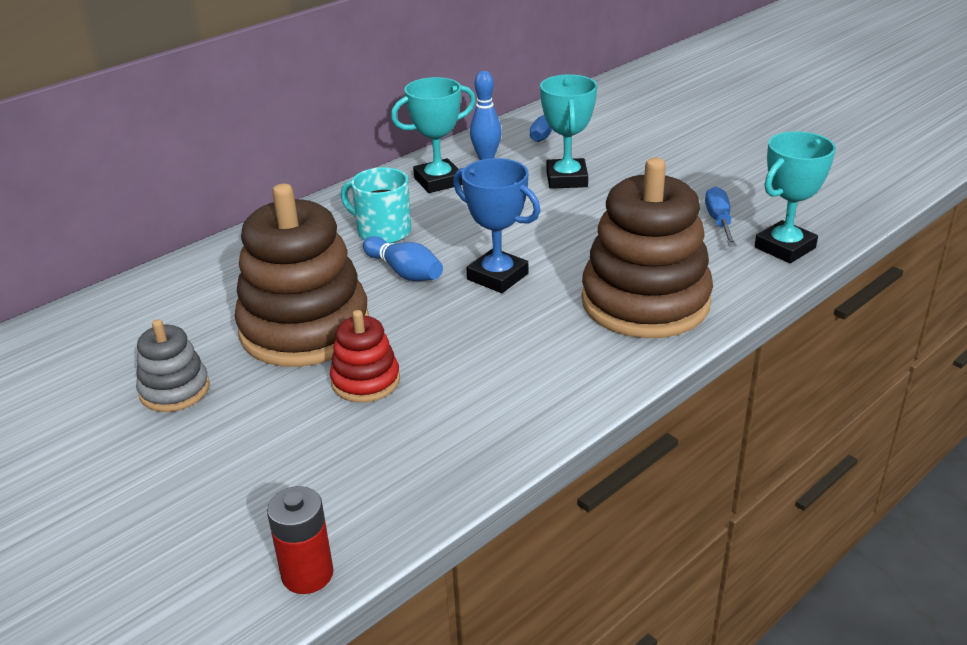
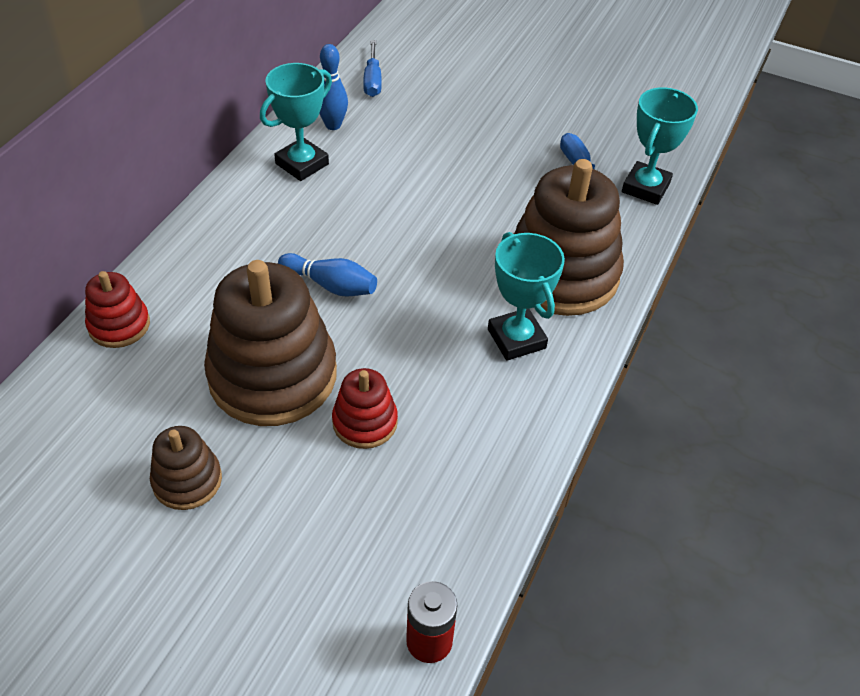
camera: 25 degrees left, 15 degrees up
(175, 390) = (187, 480): grey stacking toy -> brown stacking toy
(199, 268) = (119, 325): none -> red stacking toy
(383, 231) = (282, 239): turquoise mug -> none
(497, 277) = (420, 272): blue trophy -> none
(566, 179) = (423, 139): turquoise trophy -> turquoise trophy (516, 339)

